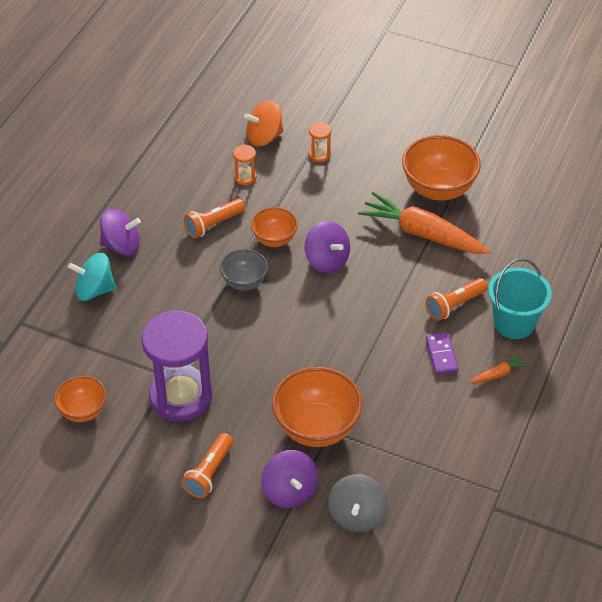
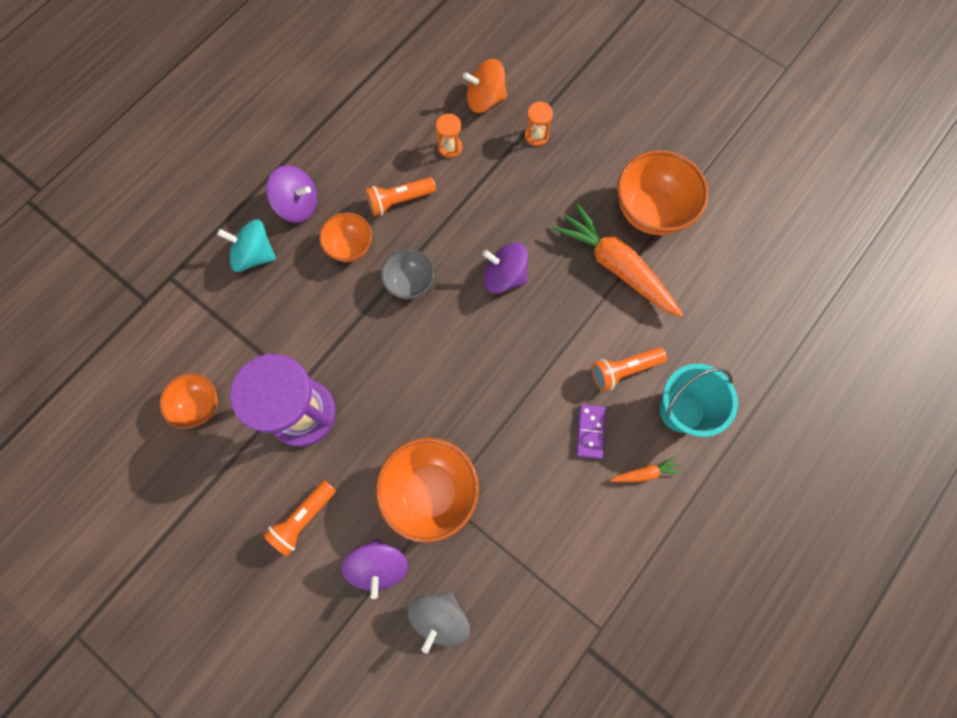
camera: 15 degrees right, 25 degrees up
(274, 239) = (457, 235): orange bowl -> orange bowl (350, 247)
(327, 260) = (504, 276): purple spinning top -> purple spinning top turned 135 degrees clockwise

